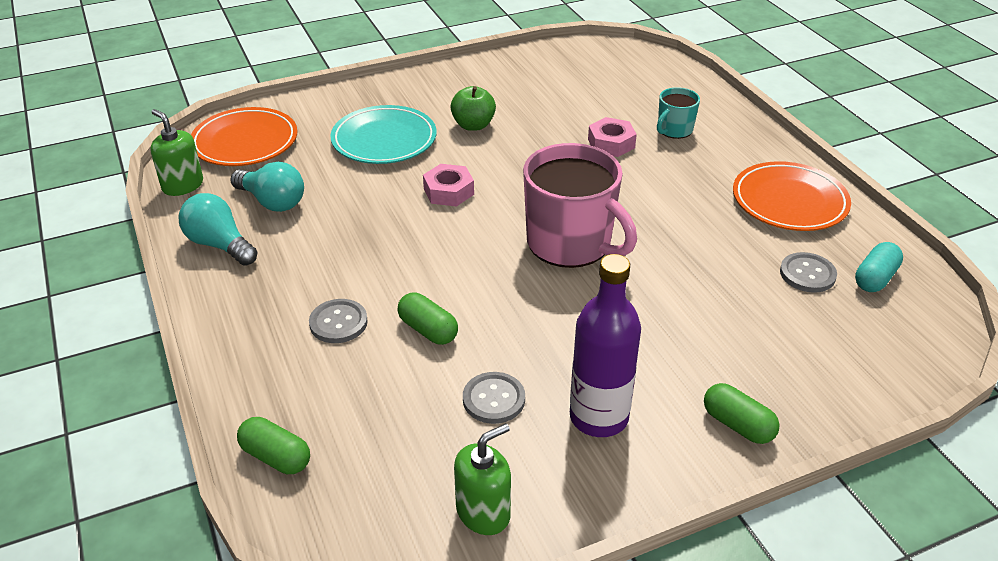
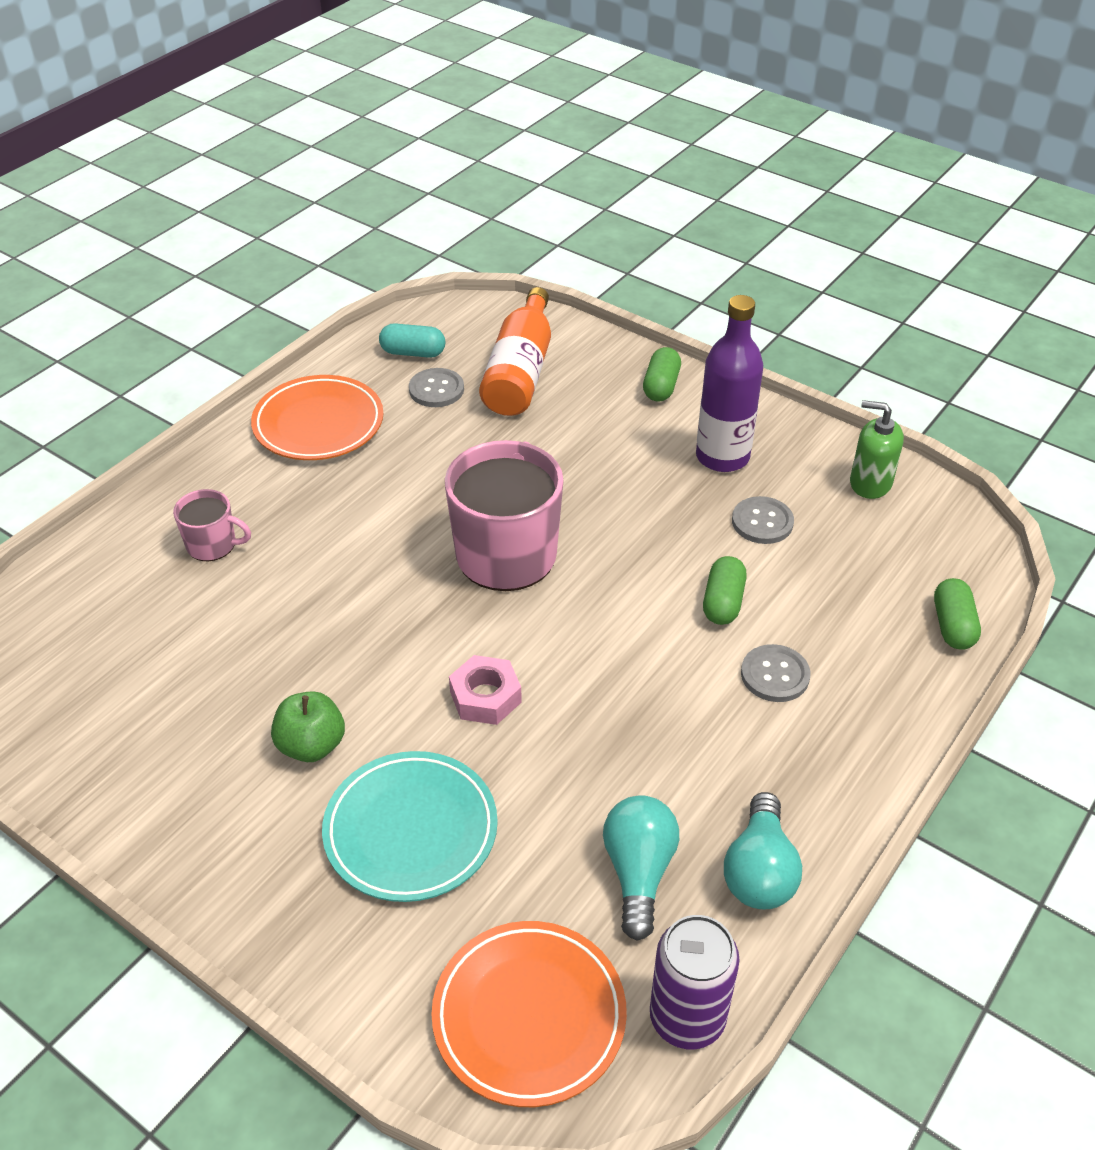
camera: 120 degrees left, 5 degrees up
(183, 185) = (687, 1017): green soap dispenser -> purple can
(611, 143) = (279, 590): pink nut -> none
(674, 130) = (212, 545): turquoise mug -> pink mug
(812, 334) = (520, 372): none -> orange bottle

